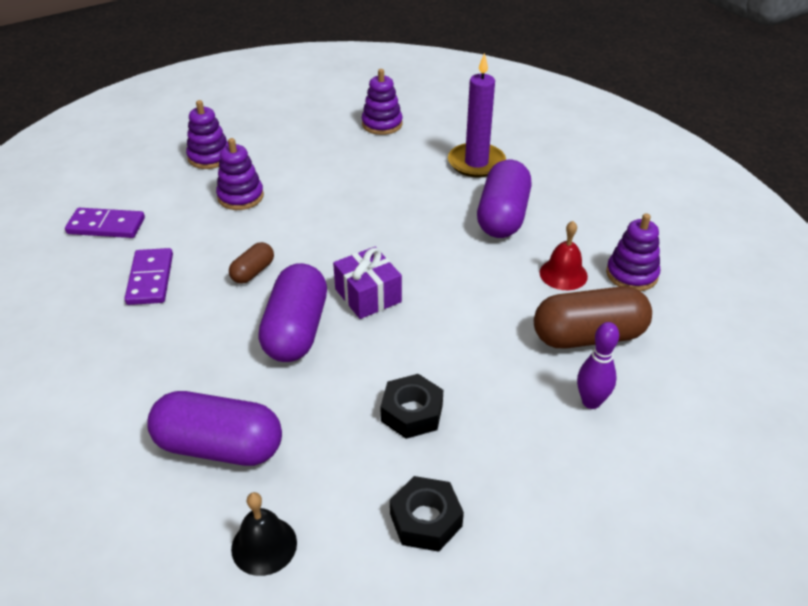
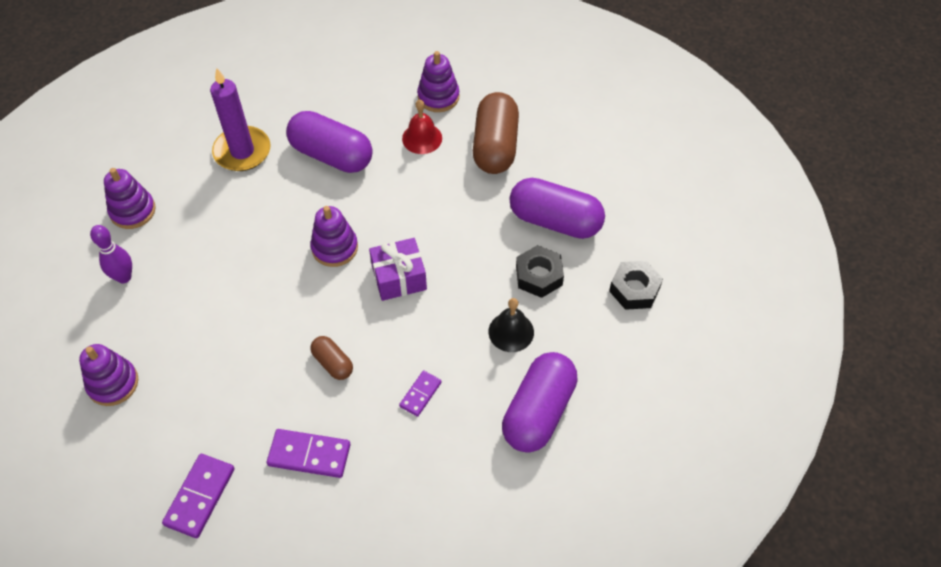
camera: 75 degrees left, 15 degrees up
(227, 341) = (420, 394): none -> purple domino
(240, 197) = (205, 360): purple stacking toy -> purple stacking toy (335, 248)
(264, 545) = (635, 391): black bell -> black bell (511, 332)
(296, 330) = (424, 339): purple capsule -> purple capsule (555, 221)
(591, 402) = (558, 166): purple bowling pin -> purple bowling pin (124, 277)

